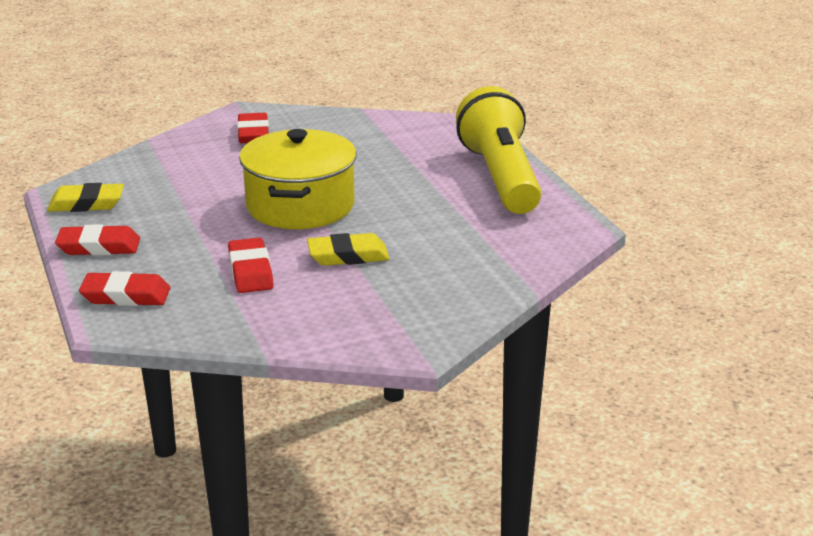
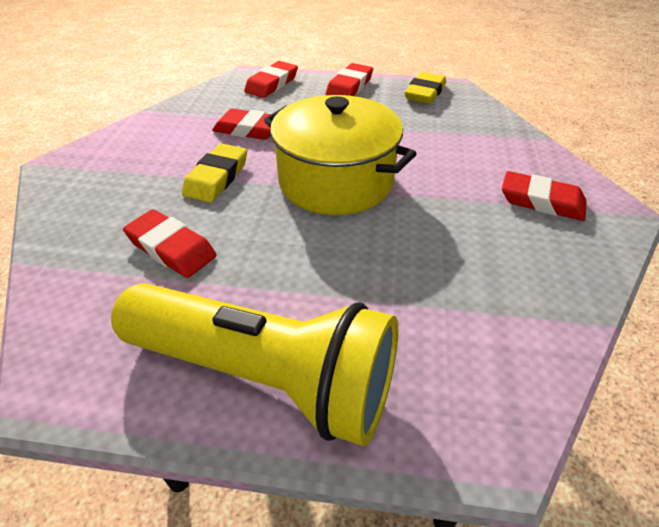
camera: 120 degrees right, 15 degrees up
(449, 239) = (171, 248): none -> red eraser

